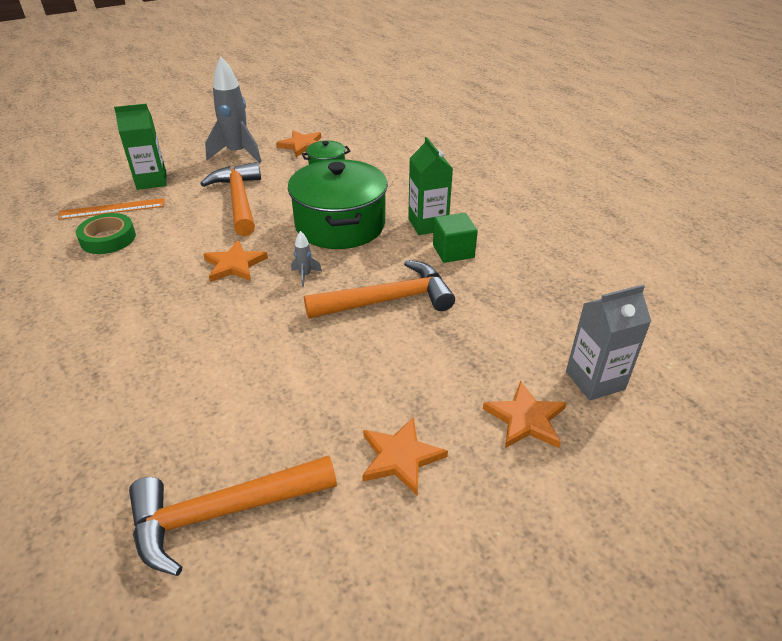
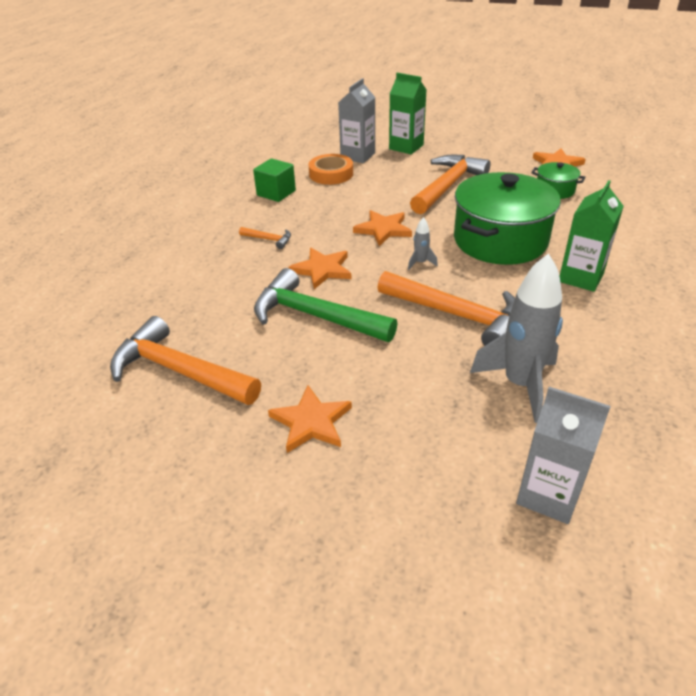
camera: 50 degrees right, 0 degrees up
(108, 238) = (331, 174): green tape -> orange tape
(112, 209) = (358, 156): orange ruler -> grey carton
(131, 334) = (269, 239): none -> orange hammer
(237, 153) = (494, 151): grey rocket -> grey rocket (520, 384)
(281, 372) = (315, 316): none -> green hammer
(453, 251) = (572, 311): green cube -> green cube (276, 193)
(526, 419) = (437, 472): orange star -> orange star (322, 270)

